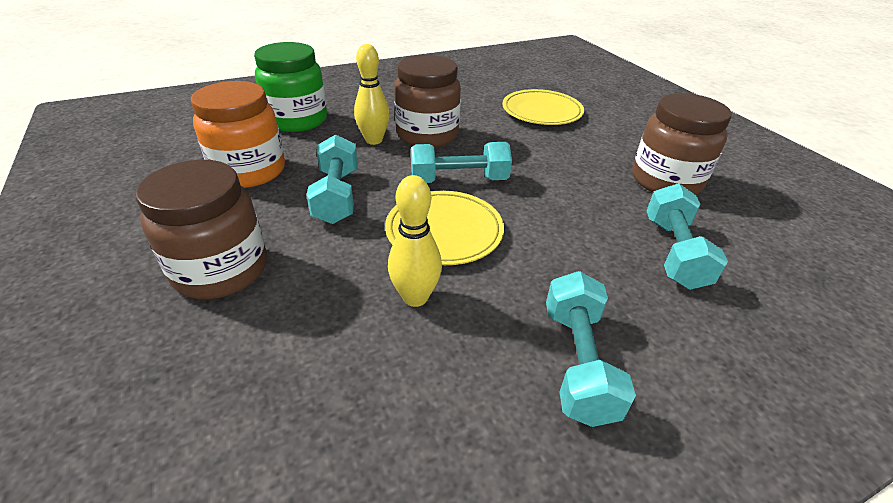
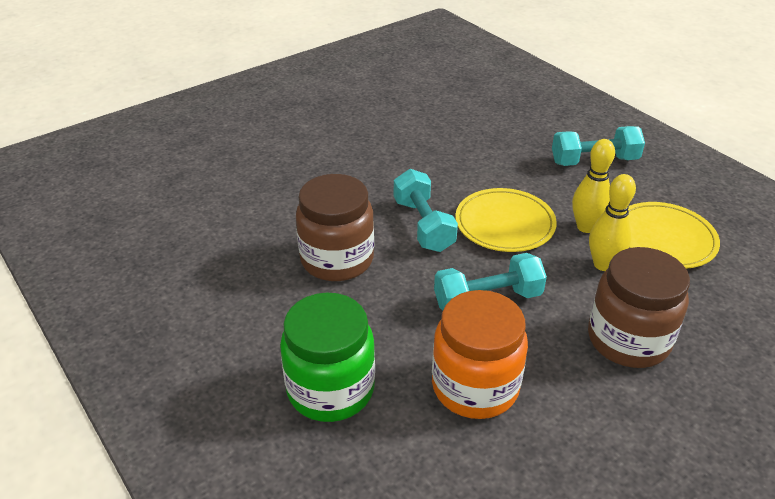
camera: 100 degrees left, 0 degrees up
(374, 140) = (364, 300): yellow bowling pin -> yellow bowling pin (603, 264)
(542, 111) = (253, 183): yellow plate -> yellow plate (663, 239)
(666, 181) = (376, 119): brown jar -> none
(673, 252) = (472, 123): turquoise dumbbell -> none

